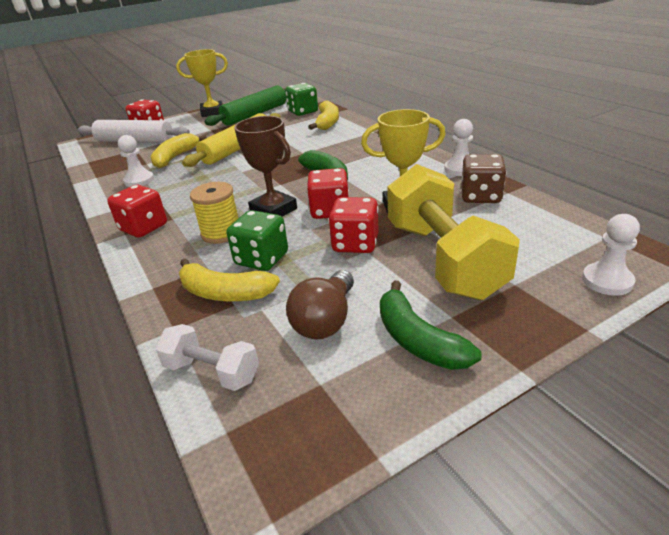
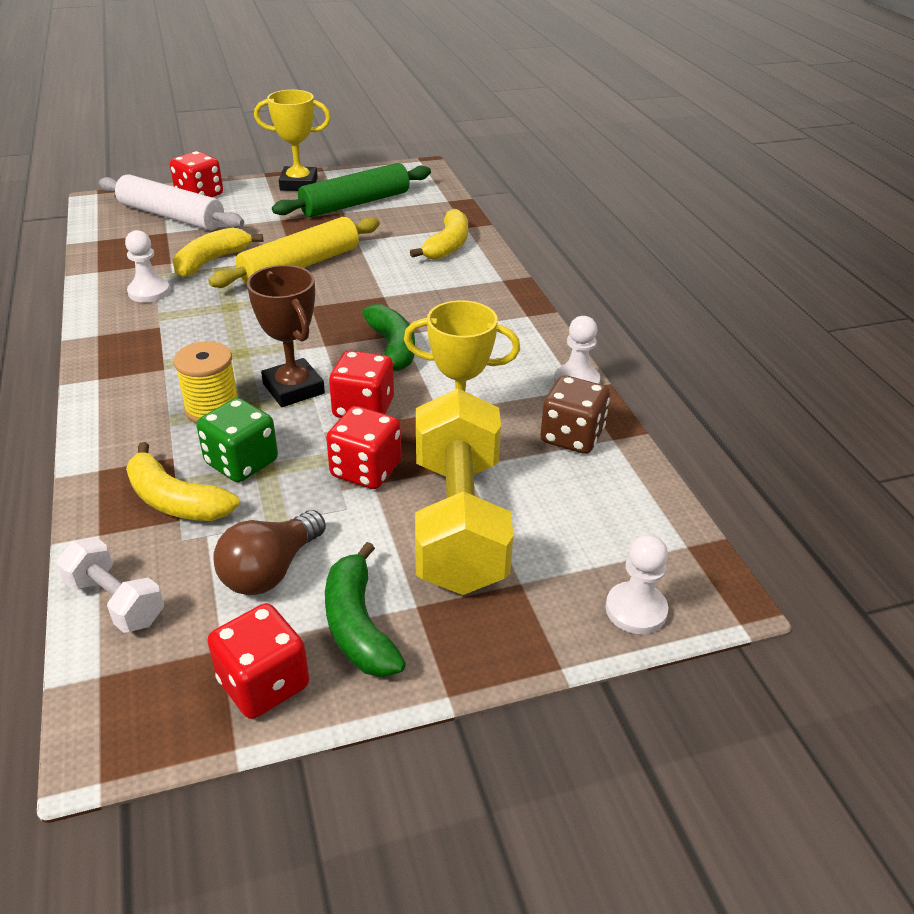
camera: 10 degrees right, 5 degrees up
(143, 228) = (123, 375): red dice -> red dice (263, 683)
(303, 112) = (424, 215): green dice -> none

